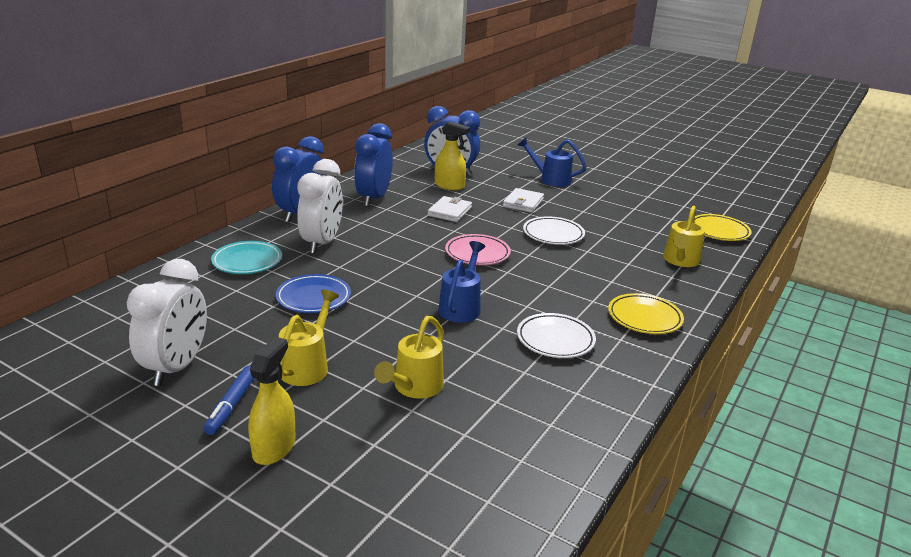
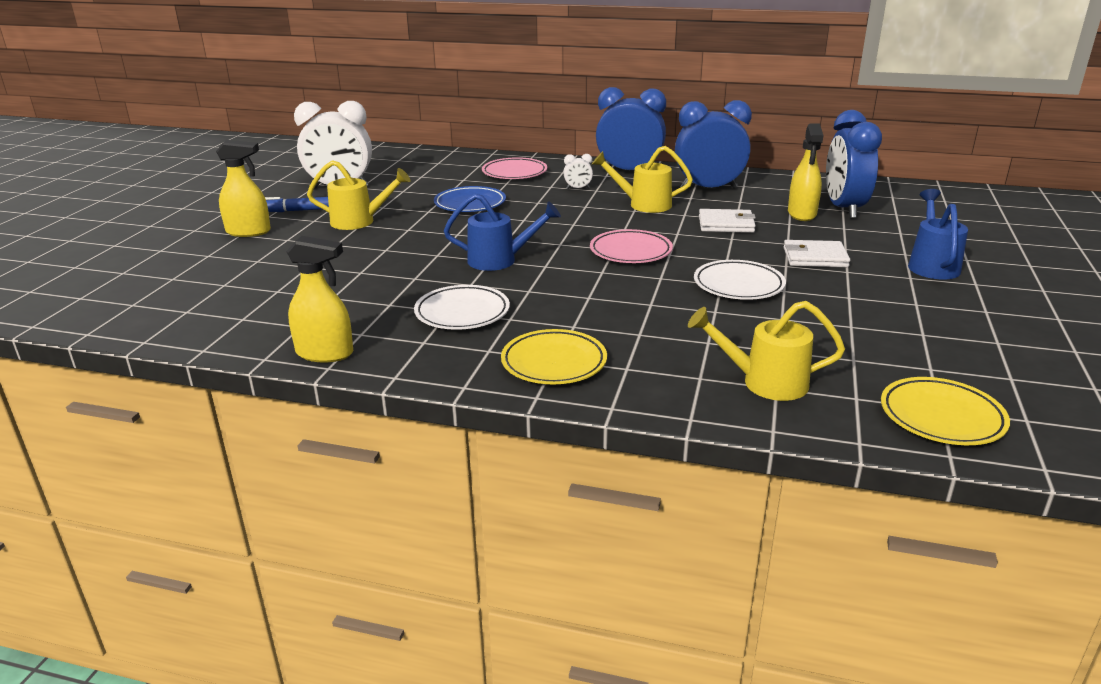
camera: 75 degrees right, 0 degrees up
(247, 262) = (514, 173): turquoise plate -> pink plate
(322, 243) = (578, 188): white clock -> white clock, size x0.41
(414, 387) = (342, 262): yellow watering can -> yellow watering can (643, 204)
(607, 414) = (325, 353): none -> yellow spray bottle

